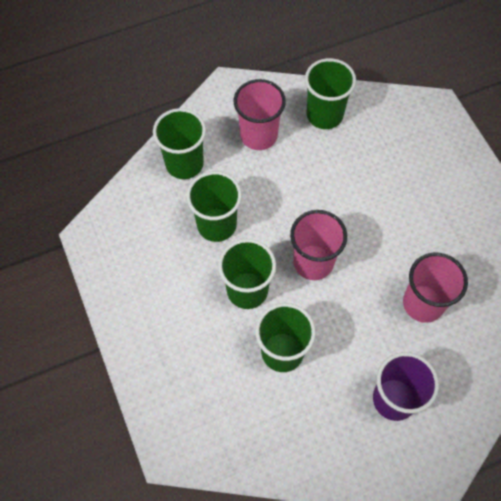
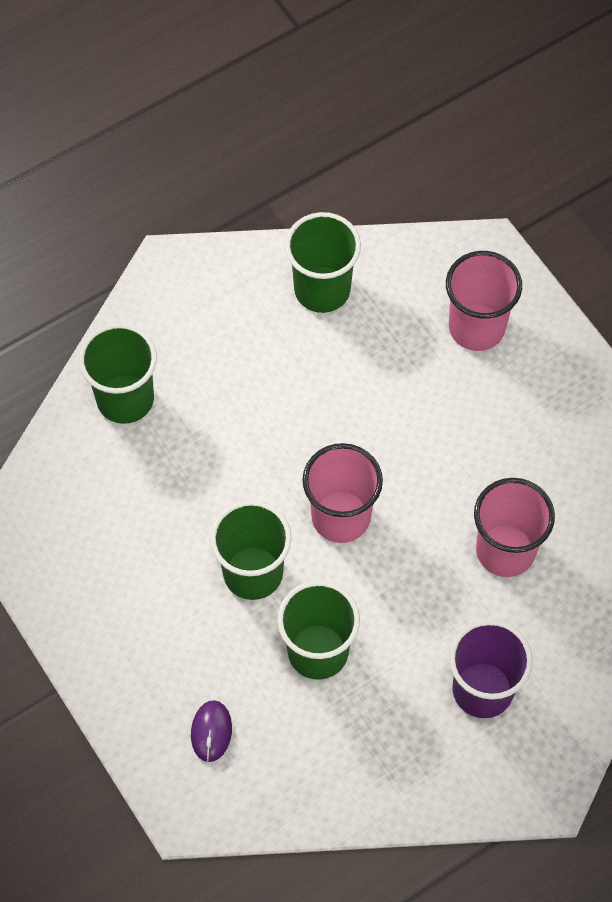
camera: 10 degrees left, 0 degrees up
(198, 396) = (211, 731): none -> purple mouse
(216, 225) = (191, 484): green cup -> none
(258, 135) = (228, 337): pink cup -> pink cup (476, 327)

